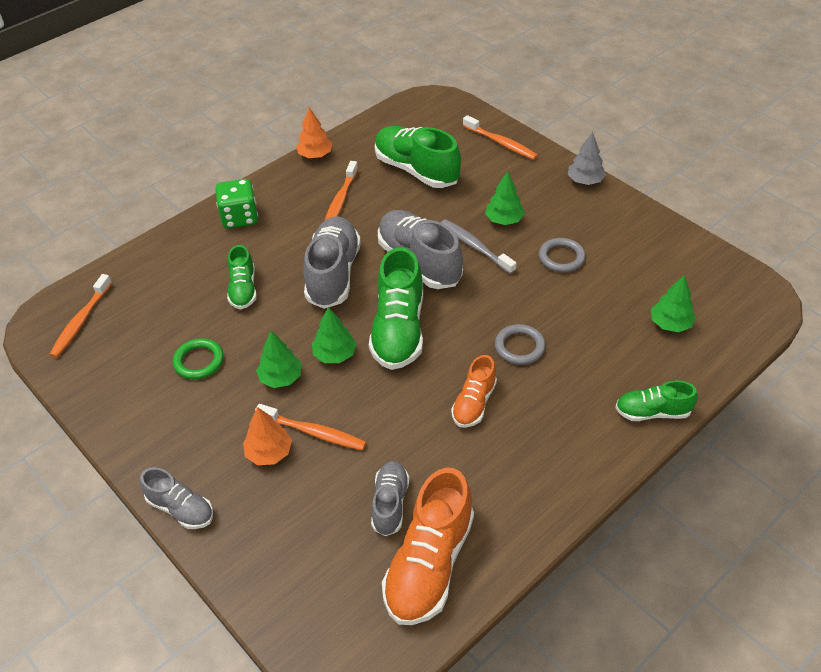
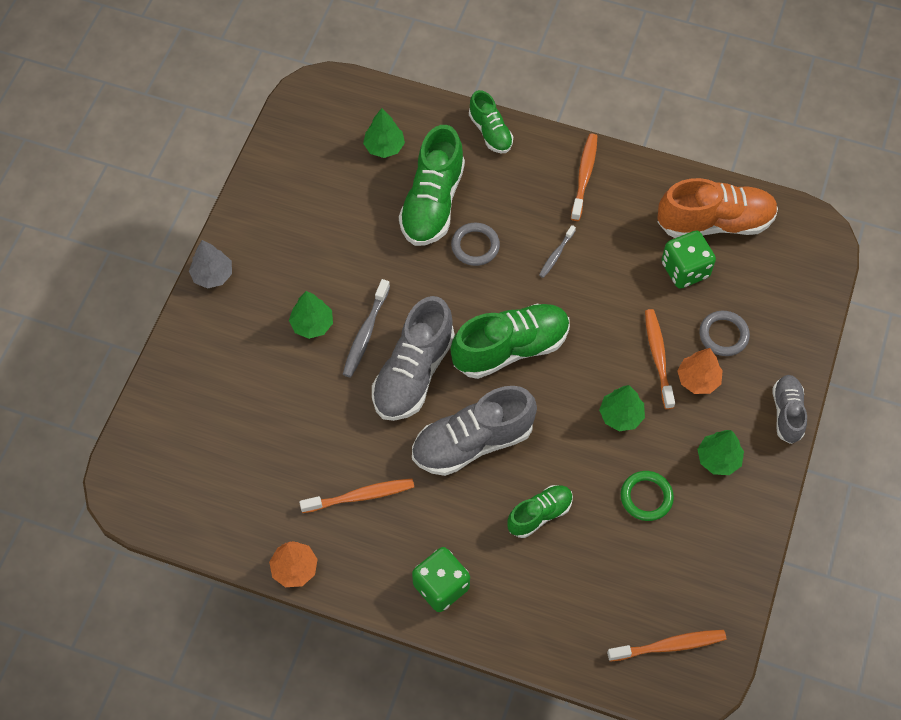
camera: 120 degrees left, 15 degrees up
(335, 354) = (569, 386): green tree -> green tree (718, 459)
(390, 504) = (685, 270): grey shoe -> green dice
(416, 170) = (270, 444): green shoe -> green shoe (432, 203)
(474, 403) = (556, 254): orange shoe -> grey toothbrush
(501, 143) = (181, 379): orange toothbrush -> orange toothbrush (584, 176)
(561, 258) = (343, 255): grey ring -> grey ring (723, 335)

